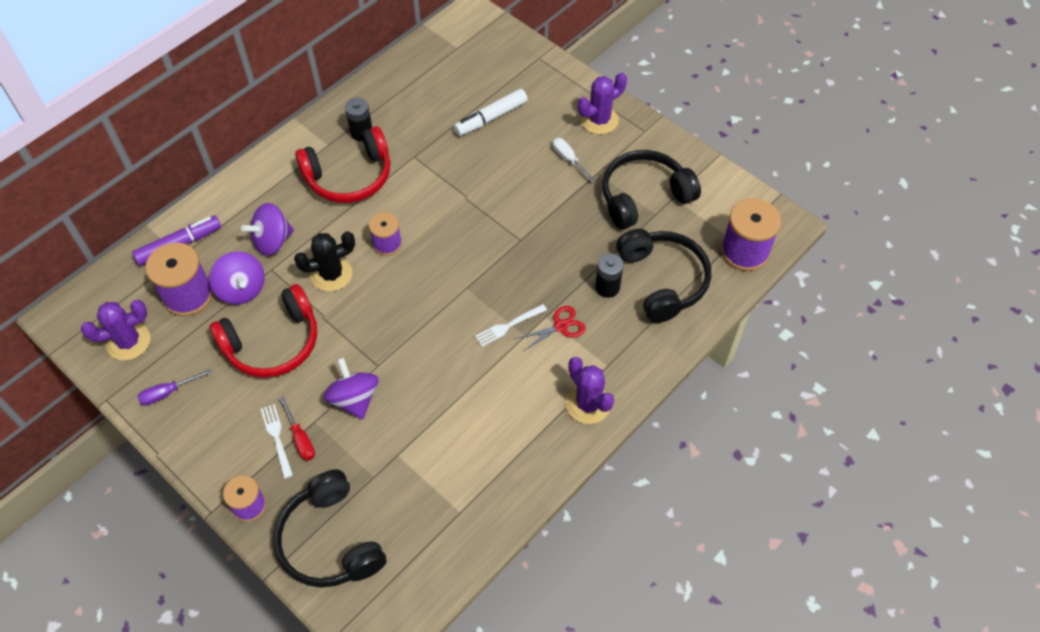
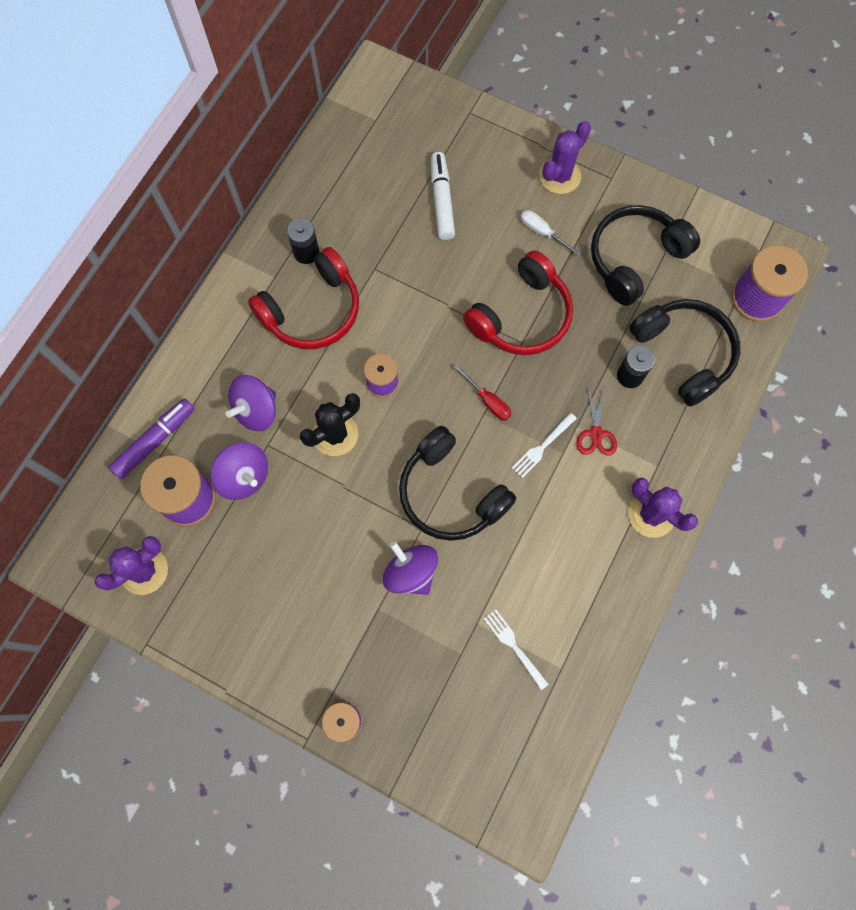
camera: 15 degrees left, 15 degrees up
(168, 393) = (210, 618): purple screwdriver -> none
(273, 342) = (301, 531): red headphones -> red headphones (521, 316)
(277, 438) = (345, 638): white fork -> white fork (514, 646)
(300, 438) = (370, 632): red screwdriver -> red screwdriver (488, 400)
(330, 540) = (441, 735): black headphones -> black headphones (451, 493)
(491, 118) = (442, 200): white marker -> white marker turned 135 degrees clockwise
(560, 326) = (596, 433): red scissors -> red scissors turned 135 degrees clockwise

